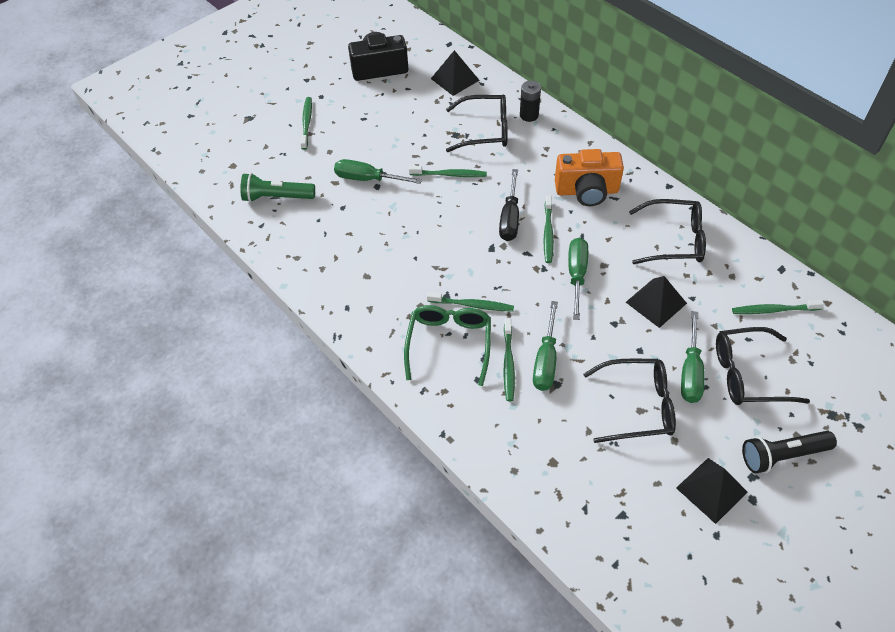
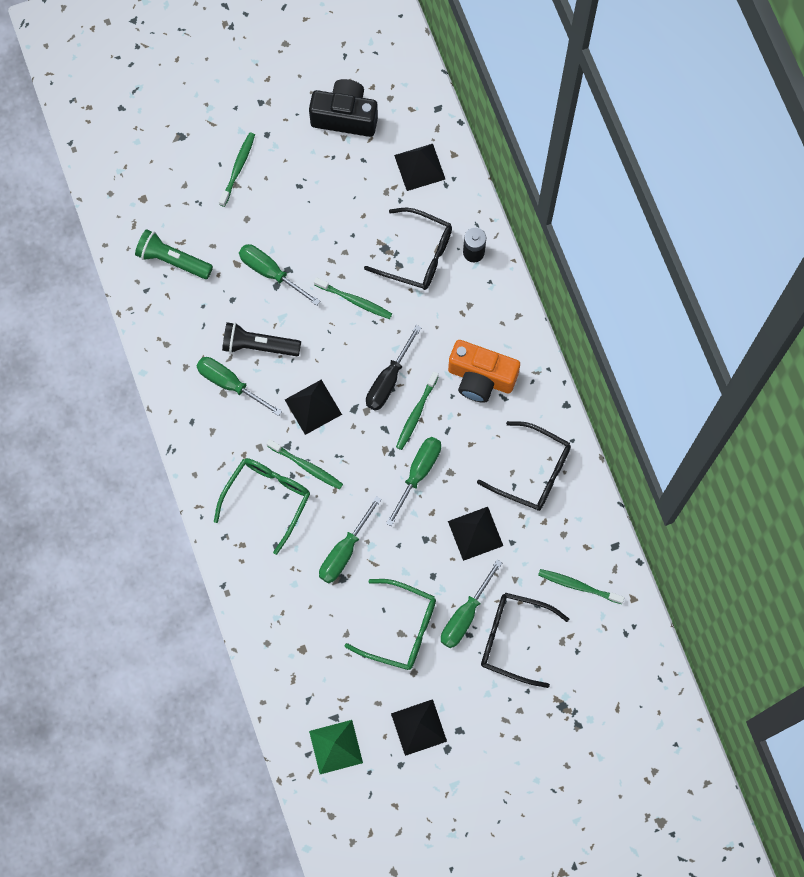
camera: 20 degrees right, 20 degrees up
(370, 267) = (230, 384): none -> green screwdriver
(454, 258) = (313, 407): none -> black pyramid
(508, 364) = (310, 541): green toothbrush -> none
(637, 406) = (400, 628): black glasses -> green glasses
(640, 544) = (336, 747): none -> green pyramid
(782, 455) = (495, 723): black flashlight -> black flashlight (258, 345)

